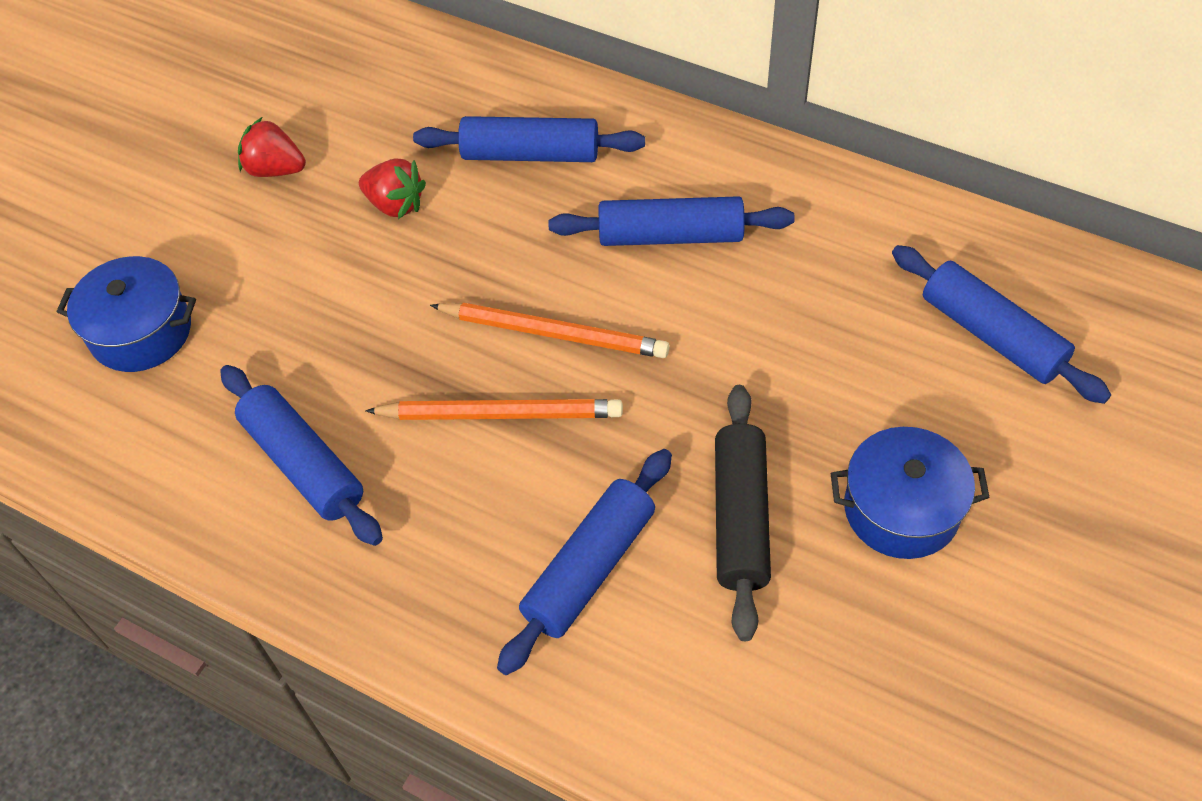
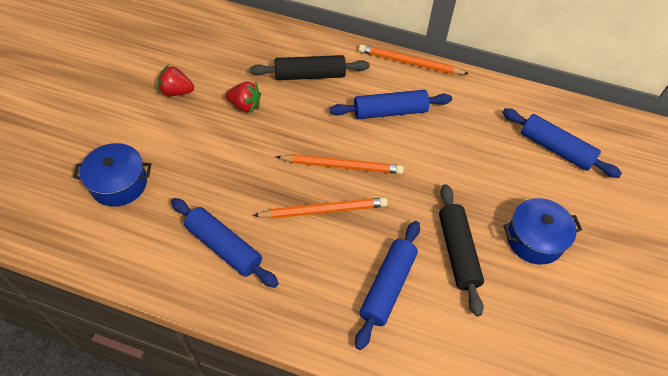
camera: 15 degrees left, 0 degrees up
(530, 154) = (310, 75): blue rolling pin -> black rolling pin
(733, 142) = (410, 63): none -> orange pencil

